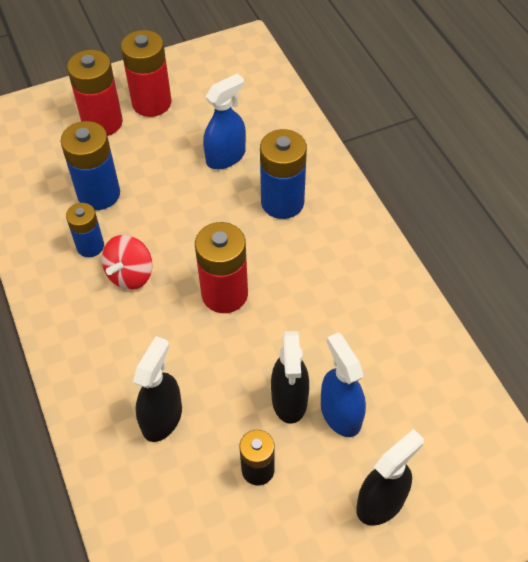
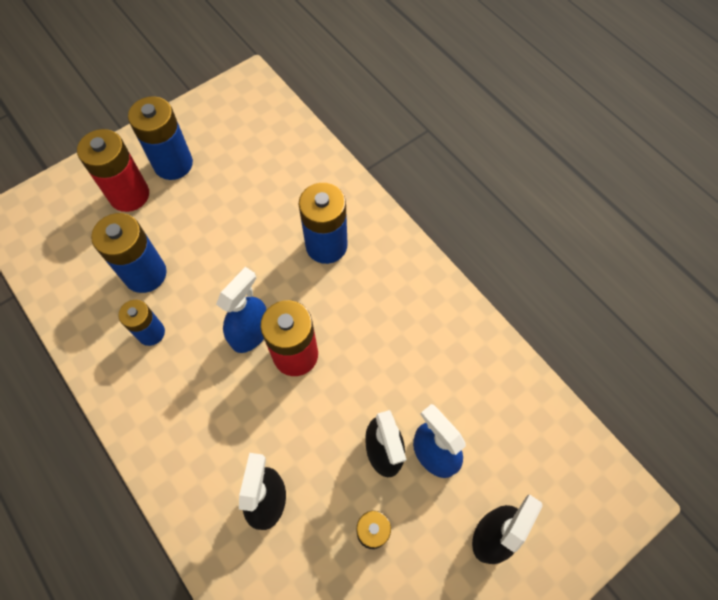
camera: 15 degrees left, 10 degrees up
(130, 275) = (199, 355): red spinning top -> none
(151, 103) = (173, 164): red battery -> blue battery
(226, 157) = (260, 208): blue spray bottle -> blue spray bottle (250, 333)

